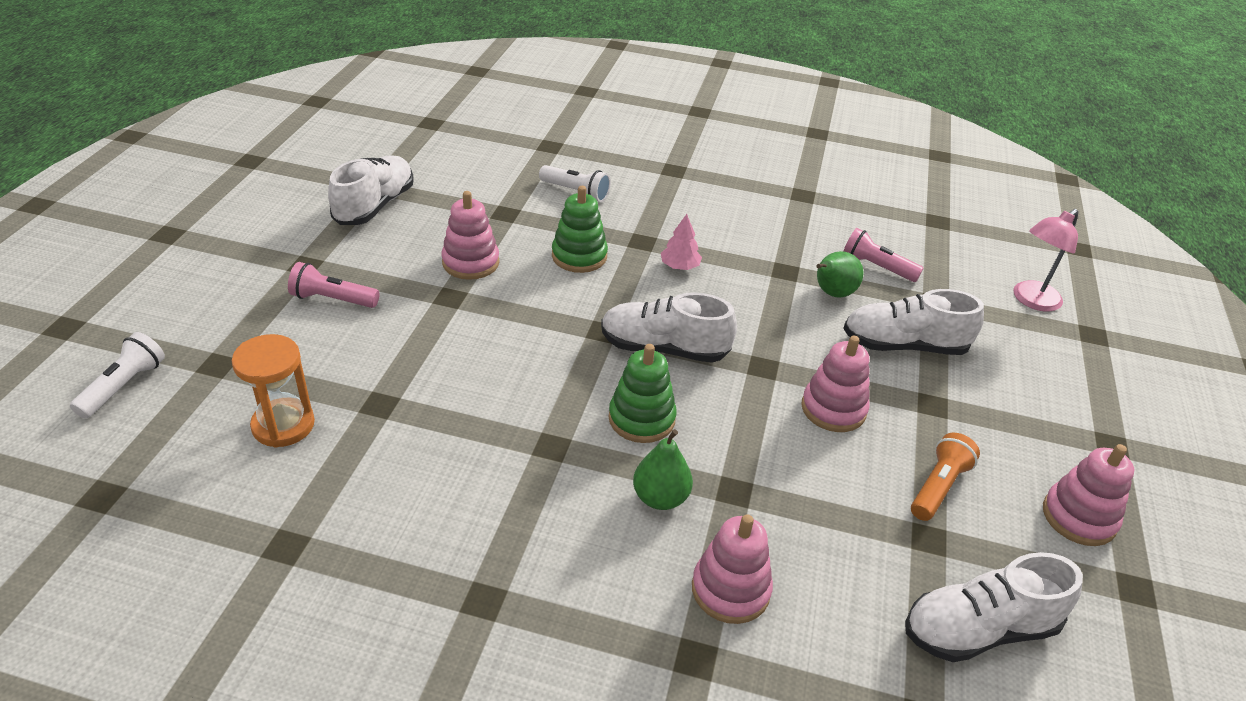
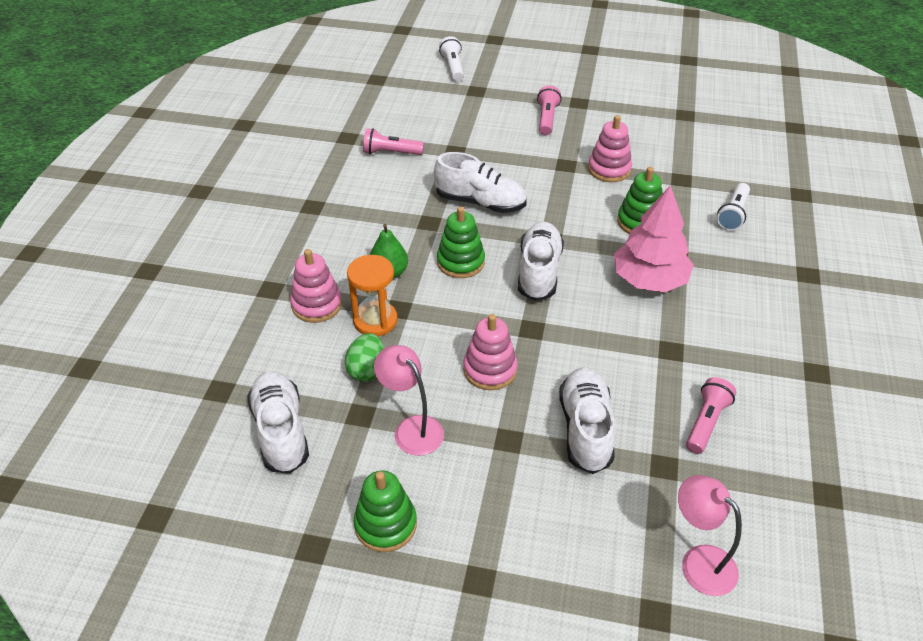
camera: 90 degrees right, 5 degrees up
(124, 386) = (453, 67): white flashlight -> white flashlight turned 120 degrees counterclockwise
(283, 425) = (432, 121): orange hourglass -> orange hourglass (375, 320)
(357, 484) = (390, 152): none -> pink flashlight
(375, 206) = (659, 118): white shoe -> white shoe (480, 202)
(680, 266) = (649, 280): pink tree -> pink tree, size x2.15
(832, 293) = (648, 382): green pear -> none
(852, 529) = (367, 370): none -> green egg
(938, 487) = (412, 428): orange flashlight -> pink lamp
(1078, 517) = (385, 524): pink stacking toy -> green stacking toy

